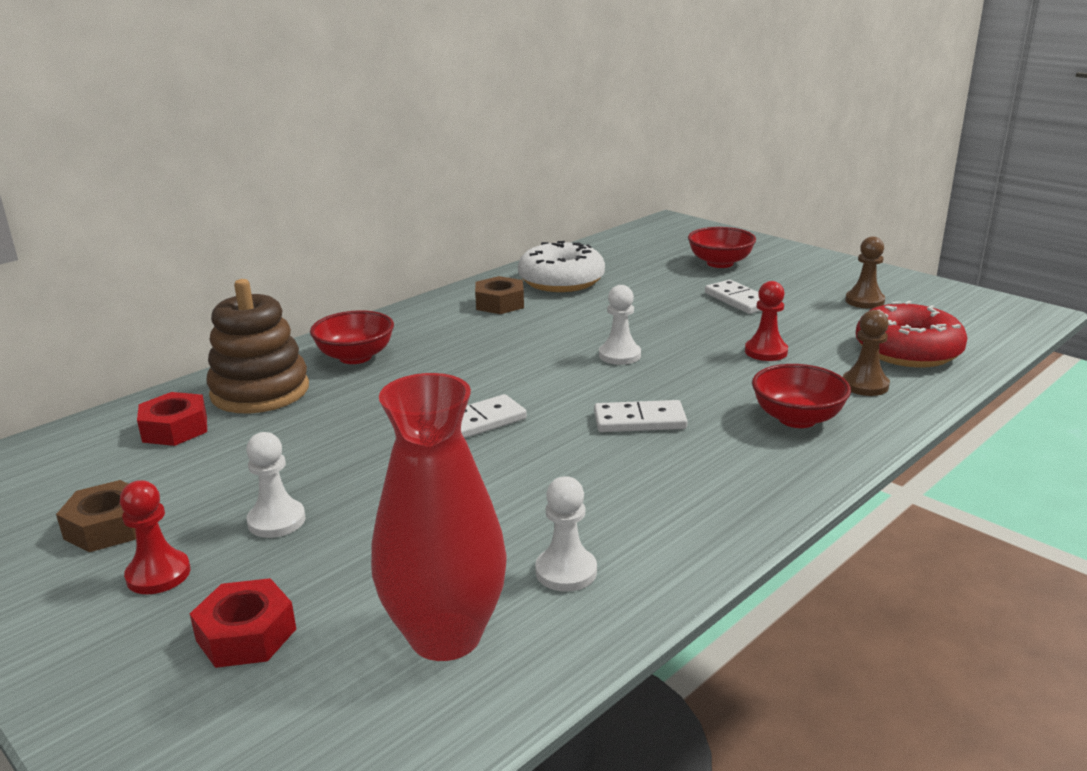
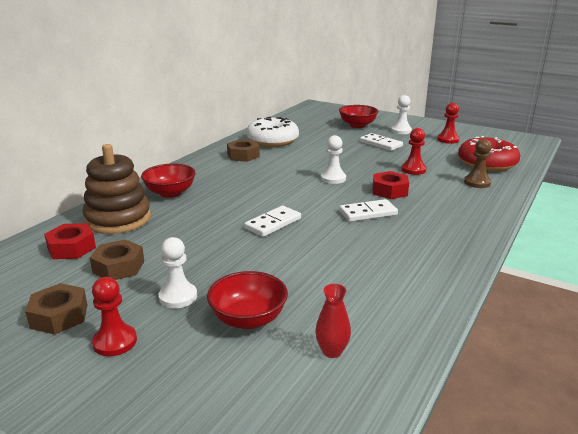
camera: 15 degrees left, 0 degrees up
(221, 465) = (119, 267): none -> brown nut
(246, 634) = (201, 371): red nut -> red nut (389, 191)
(445, 636) = (332, 351): red vase -> red vase, size x0.42
(566, 571) = (380, 303): white pawn -> white pawn (401, 131)
(797, 419) = (453, 203): red bowl -> red bowl (248, 319)
(864, 301) = (448, 140): brown pawn -> red pawn

